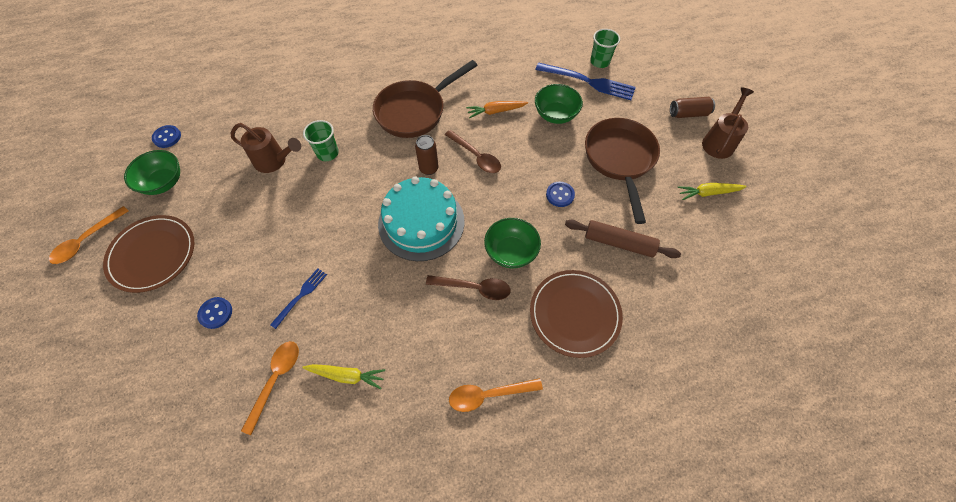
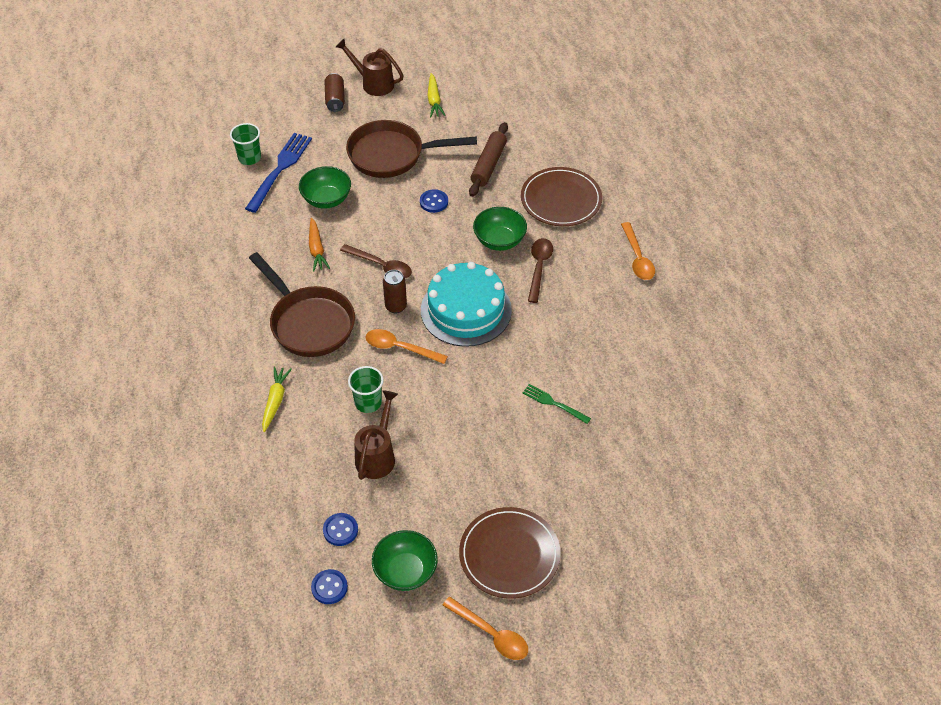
camera: 90 degrees left, 10 degrees down
(215, 313) = (577, 475): blue button -> blue button (340, 530)
(276, 379) = (640, 411): orange spoon -> orange spoon (399, 348)
(300, 296) = (554, 403): blue fork -> green fork
(347, 375) = (631, 357): yellow carrot -> yellow carrot (275, 401)
(476, 157) = (381, 266): brown spoon -> brown spoon turned 75 degrees clockwise

